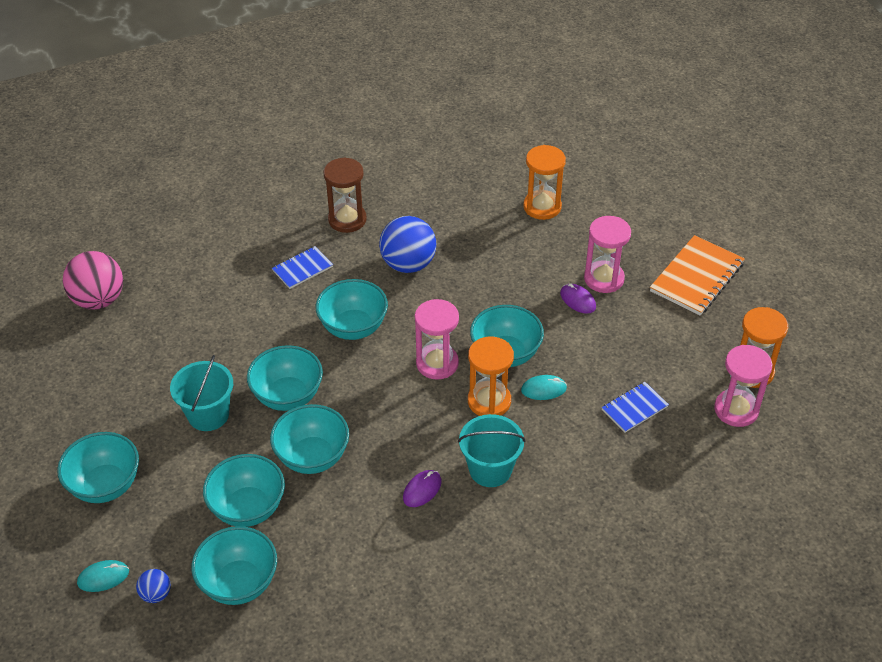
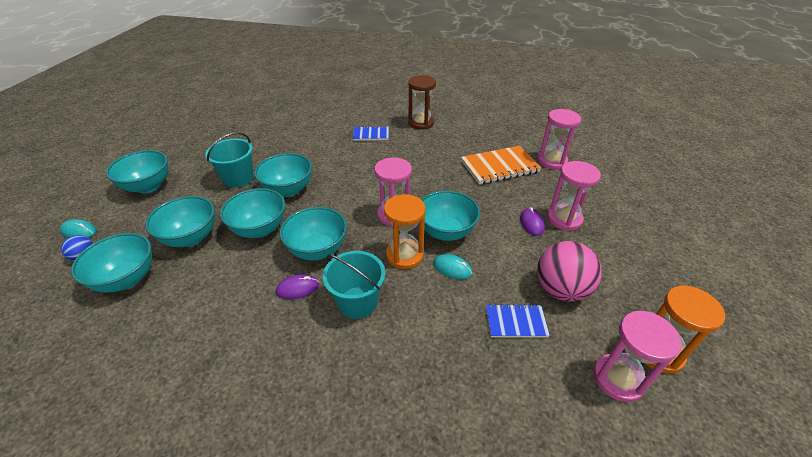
camera: 35 degrees right, 5 degrees down
(99, 300) = (260, 109): pink ball -> pink ball (560, 289)
(353, 327) = (365, 173): turquoise bowl -> turquoise bowl (318, 250)
(408, 264) = (433, 156): blue ball -> none
(542, 207) = (552, 161): orange hourglass -> pink hourglass
(696, 277) = (648, 251): orange notebook -> orange notebook (499, 166)

